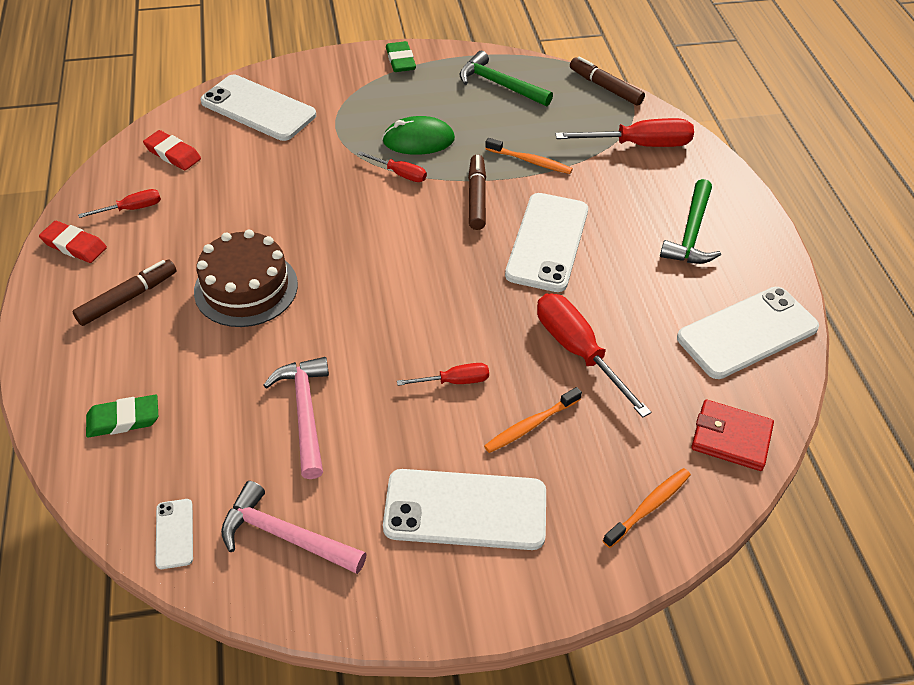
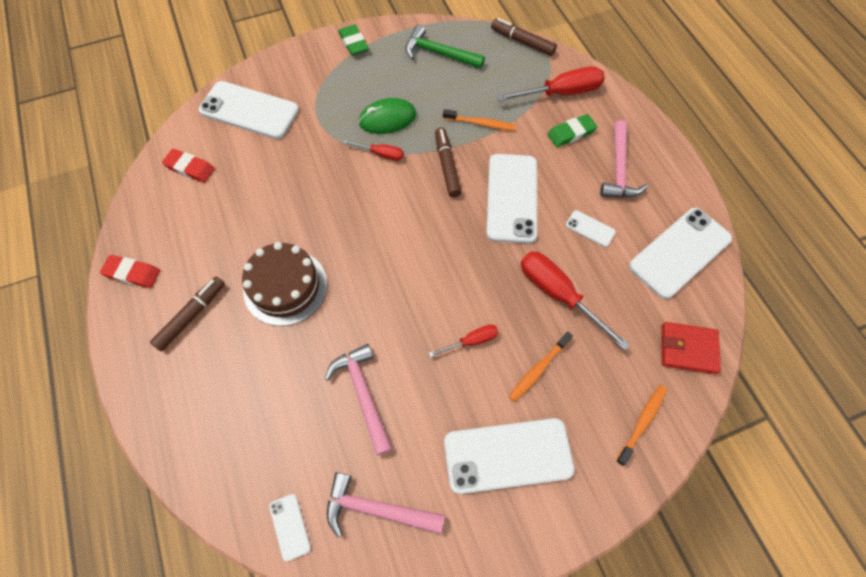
camera: 10 degrees left, 15 degrees up
(123, 419) = (220, 431): green eraser -> green eraser (571, 133)
(132, 209) = (171, 228): red screwdriver -> none
(637, 289) = (590, 228): none -> white phone
(691, 233) = (619, 169): green hammer -> pink hammer

